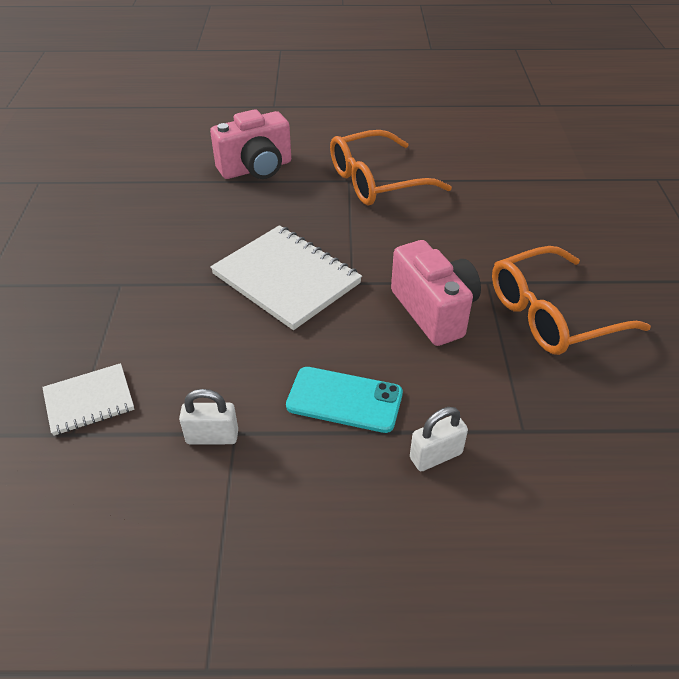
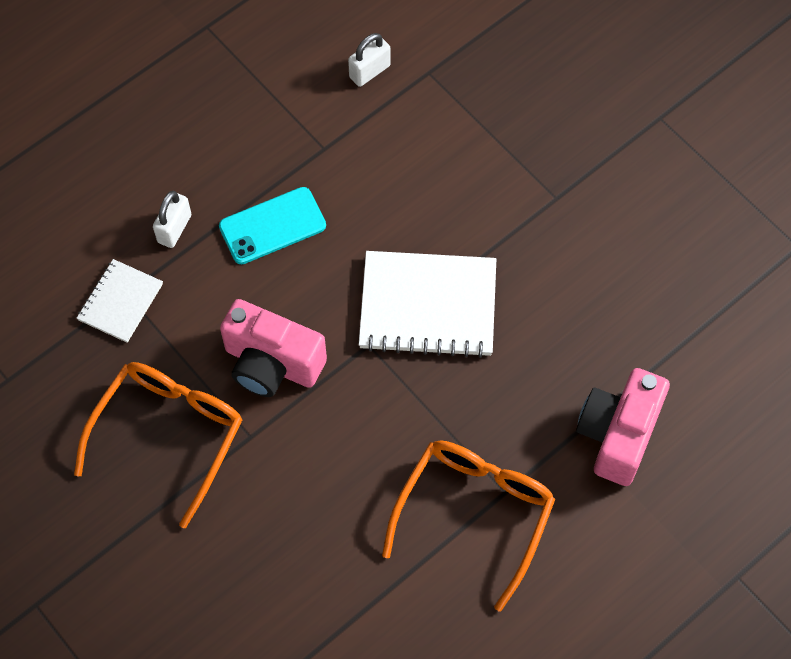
camera: 140 degrees right, 20 degrees up
(89, 401) = (447, 98): white notebook -> white notebook (120, 302)
(212, 436) = (335, 135): white padlock -> white padlock (369, 71)

